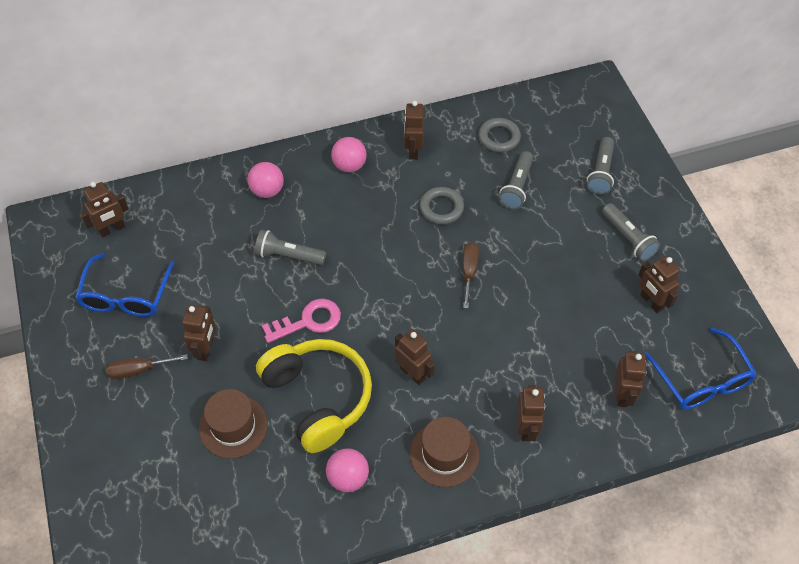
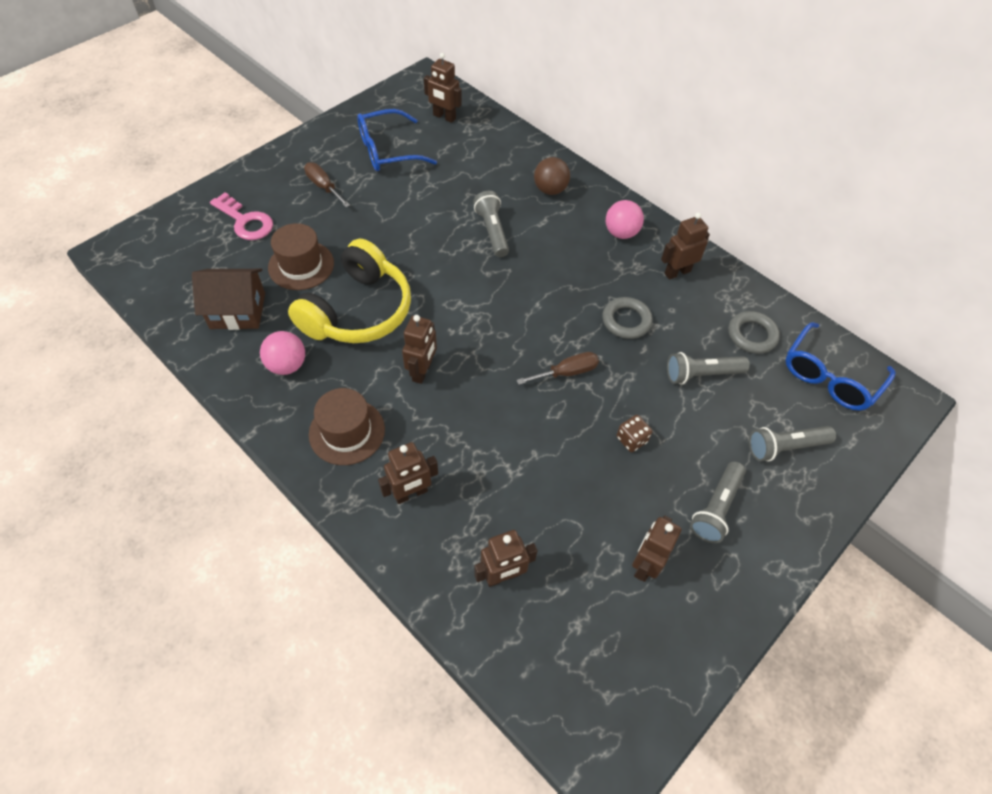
camera: 60 degrees right, 0 degrees up
(206, 349) = (366, 217): brown robot -> none
(258, 501) = (237, 311): none -> brown house
(267, 190) = (550, 190): pink ball -> brown ball
(308, 321) = (433, 272): pink key -> pink key (245, 221)
(550, 260) = (631, 439): none -> brown dice
(702, 380) = (571, 662): blue glasses -> blue glasses (829, 377)

